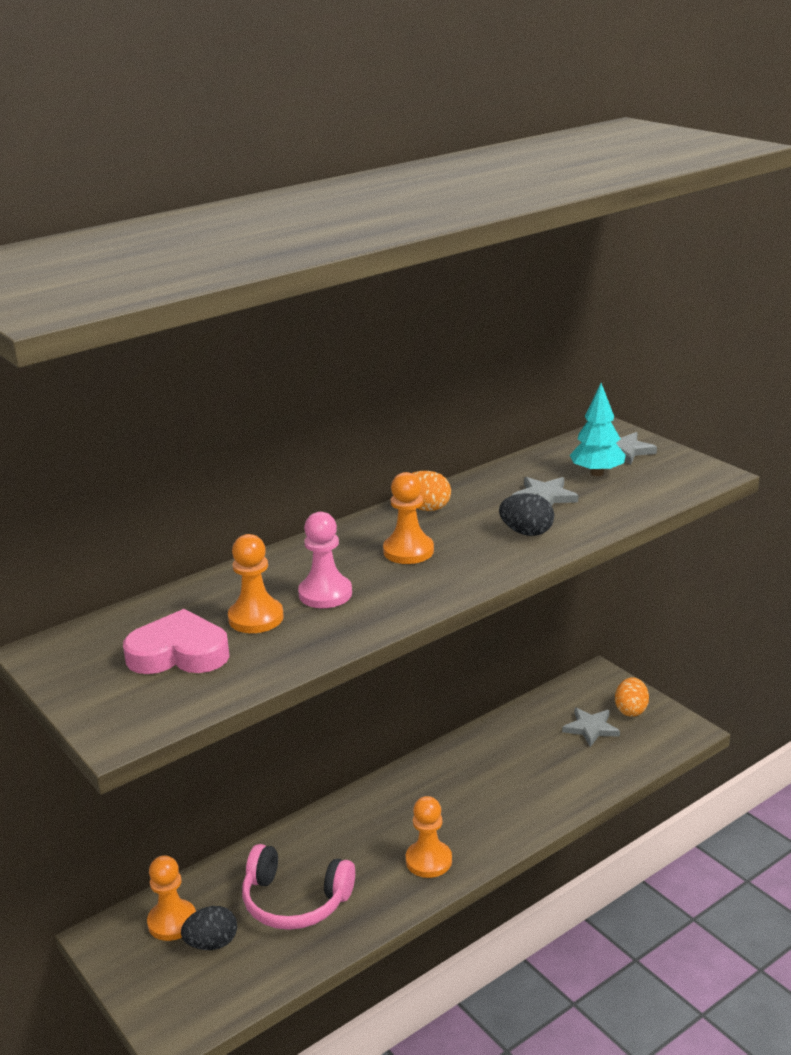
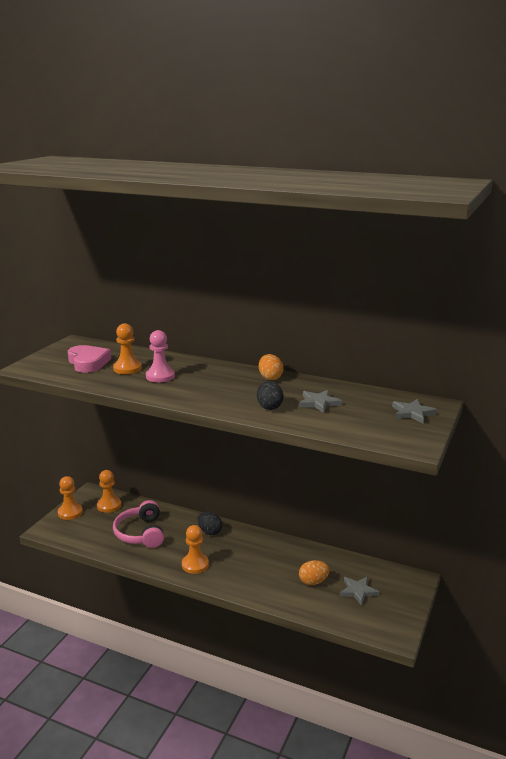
camera: 60 degrees right, 5 degrees down
(212, 943) = (101, 520): black egg -> black egg (209, 531)
(408, 551) = (219, 384): orange pawn -> orange pawn (70, 512)
(597, 473) = (369, 411): turquoise tree -> none
(631, 710) = (393, 603): orange egg -> orange egg (313, 582)

